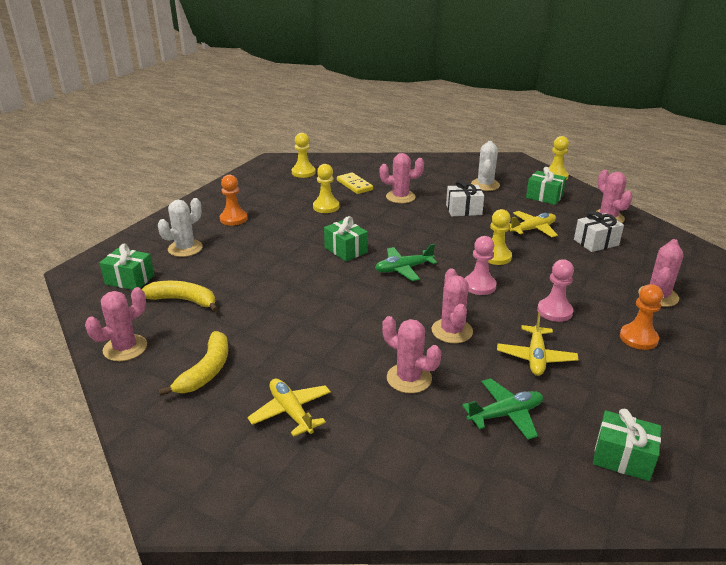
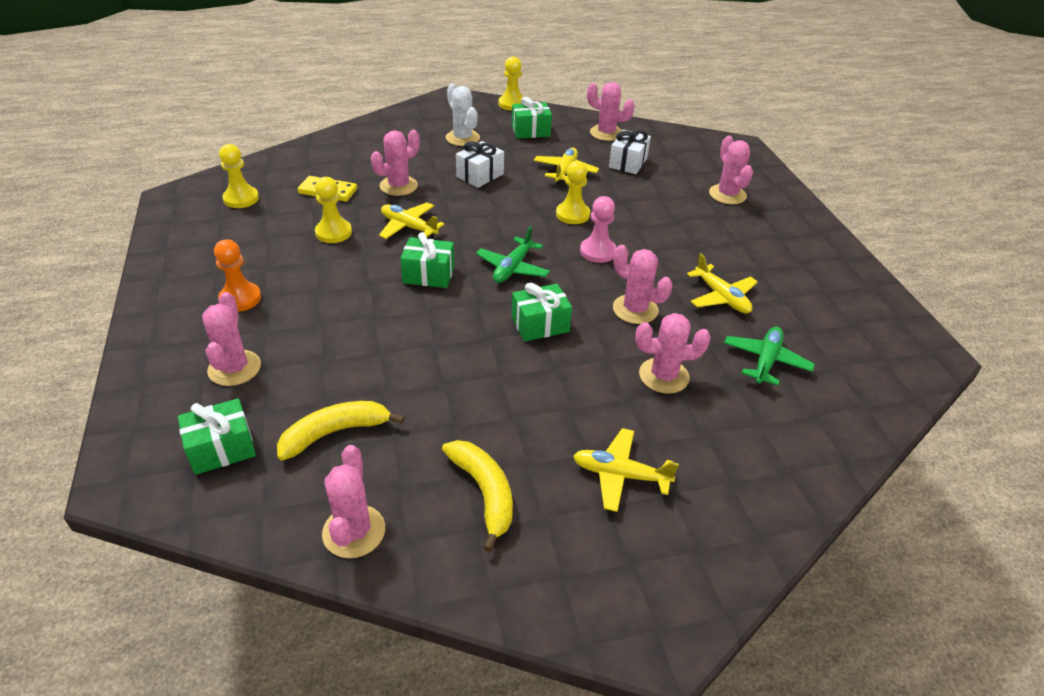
camera: 45 degrees left, 10 degrees up
(185, 248) = (234, 368): white cactus -> pink cactus
(373, 221) = (409, 227): none -> yellow plane
(554, 311) = (681, 246): pink pawn -> none
(622, 458) = (867, 346): green gift -> green gift (540, 324)
(638, 338) = (760, 240): orange pawn -> none

